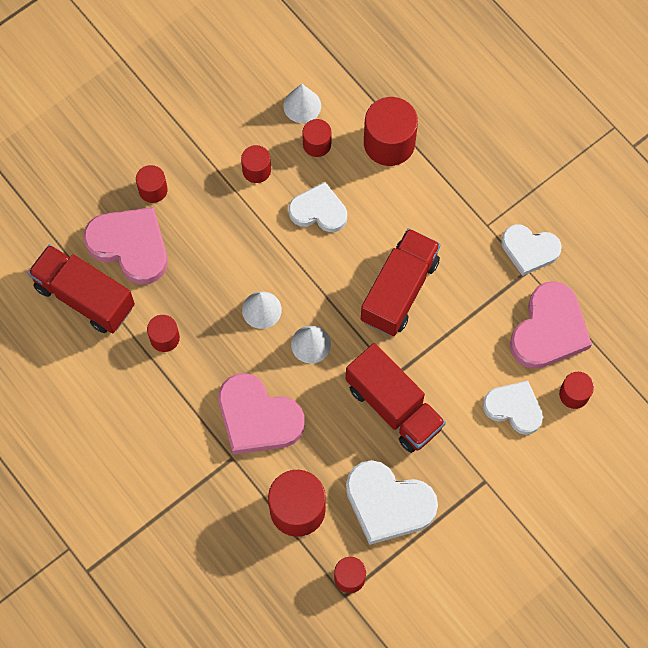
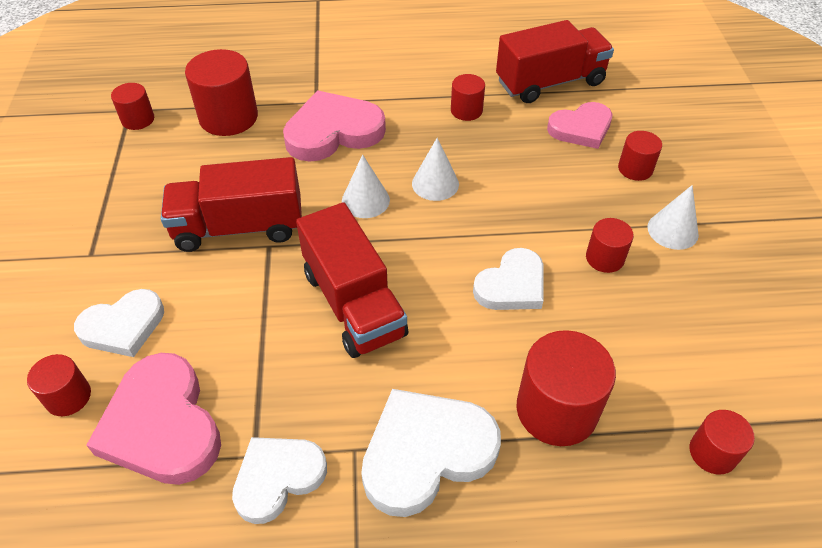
camera: 125 degrees right, 20 degrees down
(130, 246) = (581, 128): pink heart -> pink heart, size x0.66
(302, 105) = (671, 346): white cone -> white cone (672, 230)
(317, 144) = (604, 331): red cylinder -> red cylinder (712, 452)
(388, 503) = (161, 174): white heart -> white heart (426, 453)

